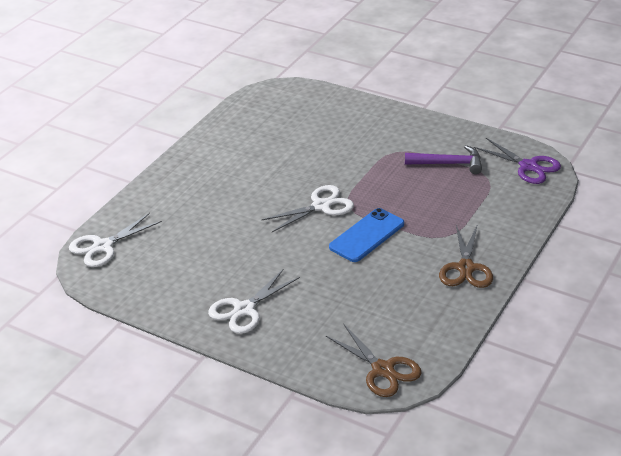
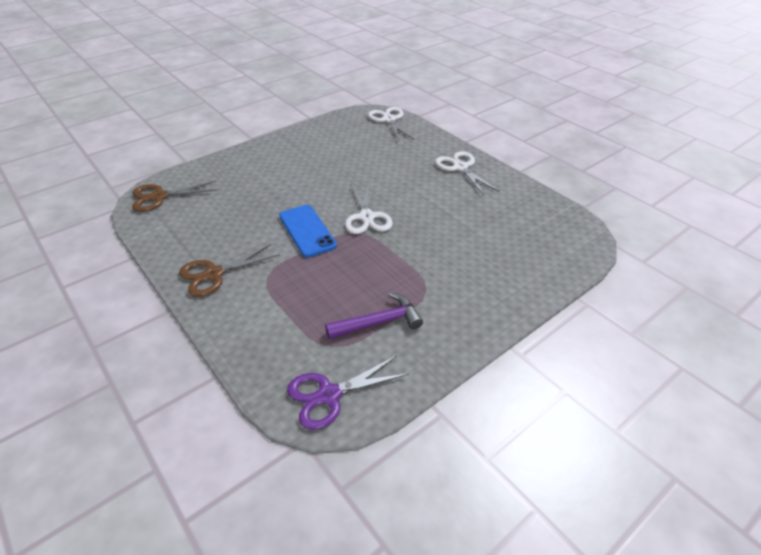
camera: 110 degrees right, 5 degrees up
(244, 309) = (276, 157): white scissors -> white scissors (460, 167)
(448, 164) = (379, 322): purple hammer -> purple hammer turned 135 degrees counterclockwise
(466, 268) = (214, 274): brown scissors -> brown scissors turned 60 degrees counterclockwise

